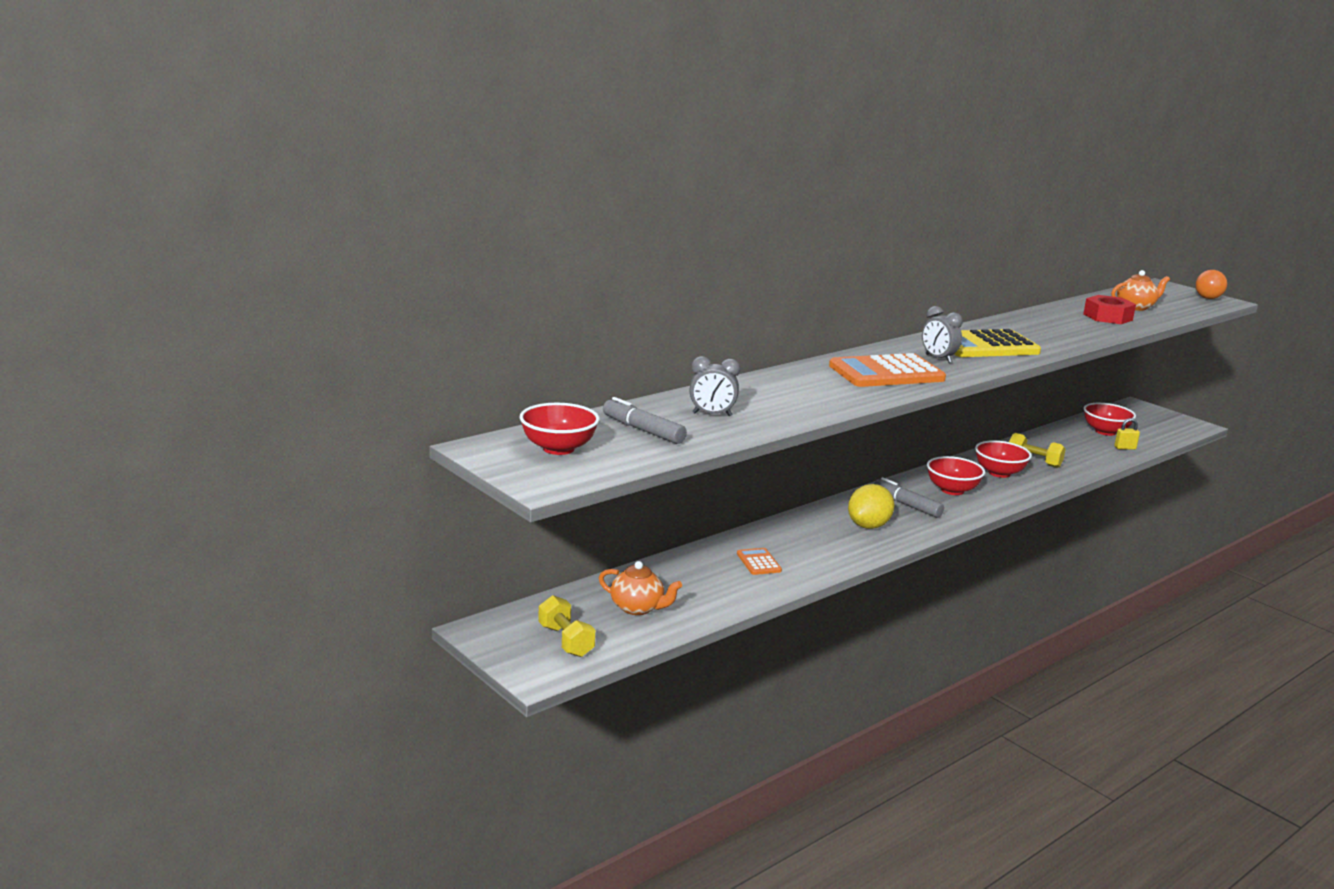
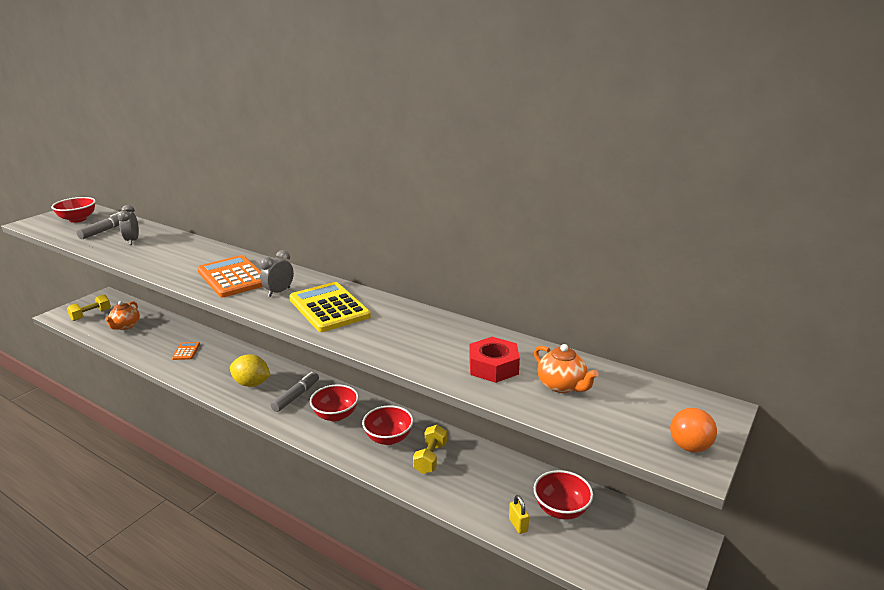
camera: 75 degrees right, 5 degrees up
(759, 562) = (186, 351): orange calculator -> orange calculator turned 60 degrees counterclockwise

